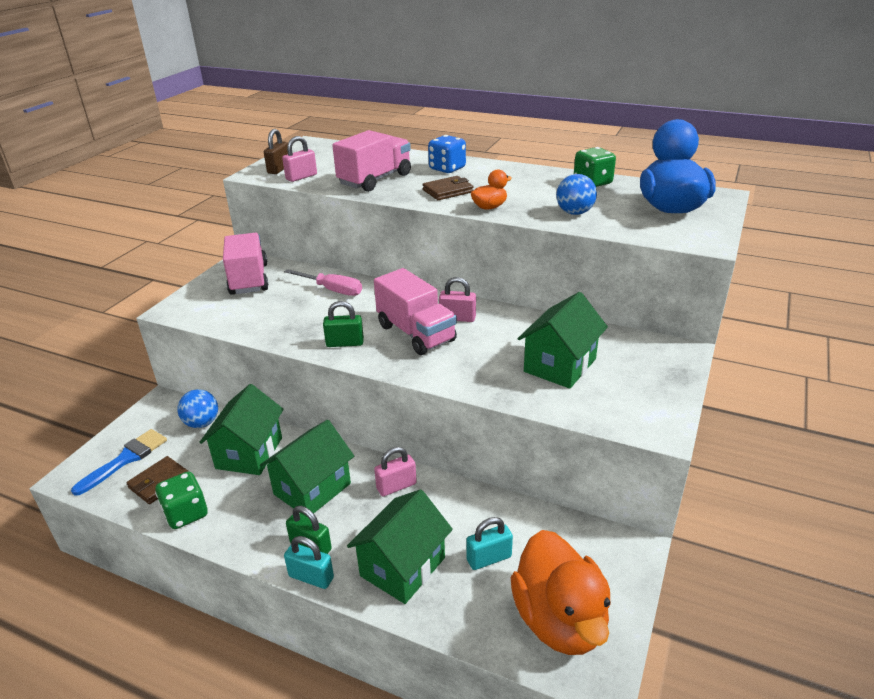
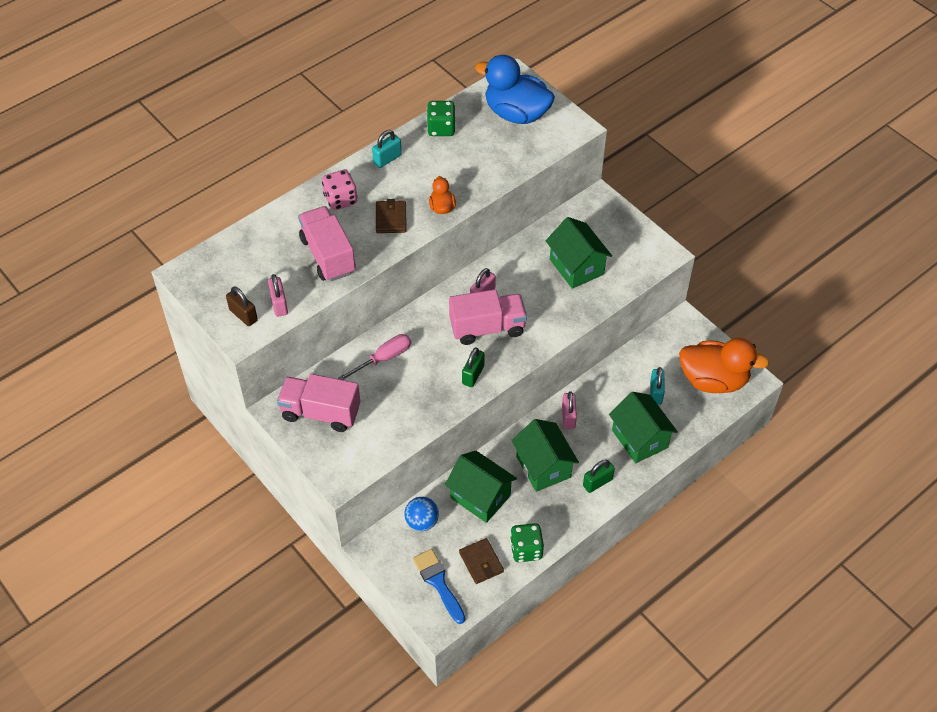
camera: 65 degrees left, 20 degrees up
(311, 577) = (623, 489): turquoise padlock -> turquoise padlock (387, 159)
(447, 169) = (340, 200): blue dice -> pink dice
(574, 213) = (487, 166): blue ball -> none

